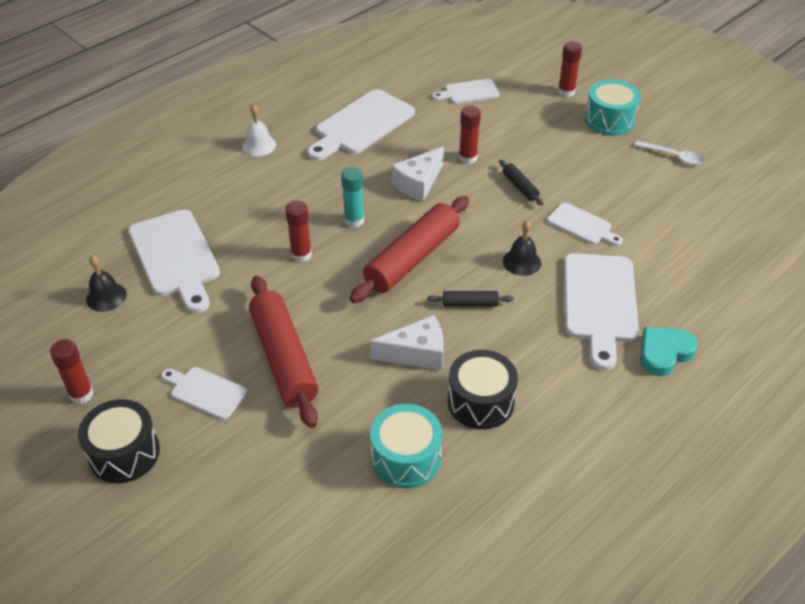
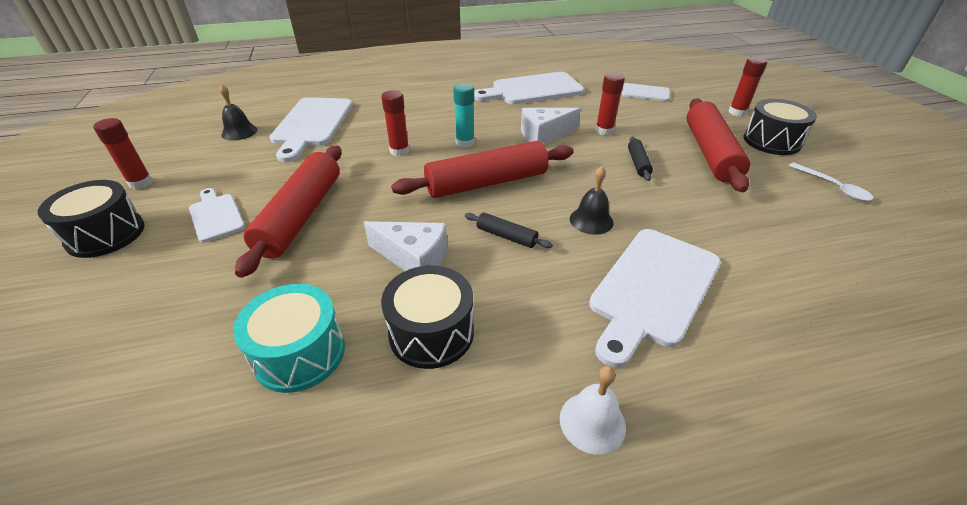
camera: 30 degrees right, 5 degrees down
(259, 145) = (444, 82): white bell -> white bell (592, 422)
(569, 152) = (710, 153): none -> red rolling pin
(582, 225) = (682, 211): white cutting board -> none
(609, 120) = (771, 141): turquoise drum -> black drum
(664, 353) = (705, 380): turquoise heart -> none

